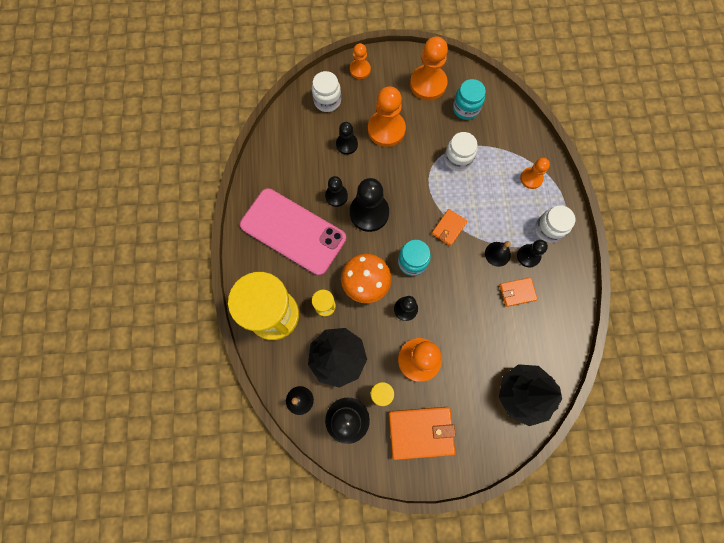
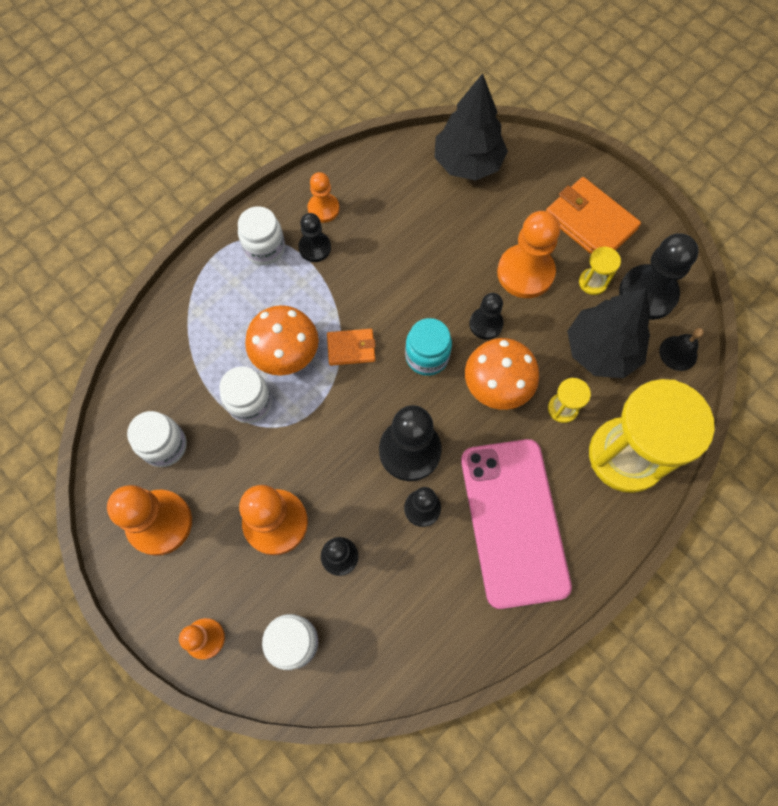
camera: 130 degrees left, 5 degrees down
(466, 108) = (164, 446): turquoise jar -> white jar
(471, 194) = (286, 354): none -> orange mushroom
(497, 254) = (339, 278): black bell -> none
(517, 292) = (367, 232): orange wallet -> none
(531, 178) = (211, 305): orange pawn -> orange pawn (323, 209)

